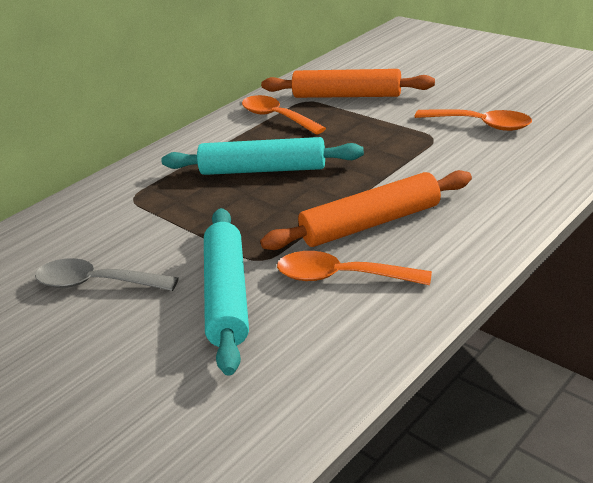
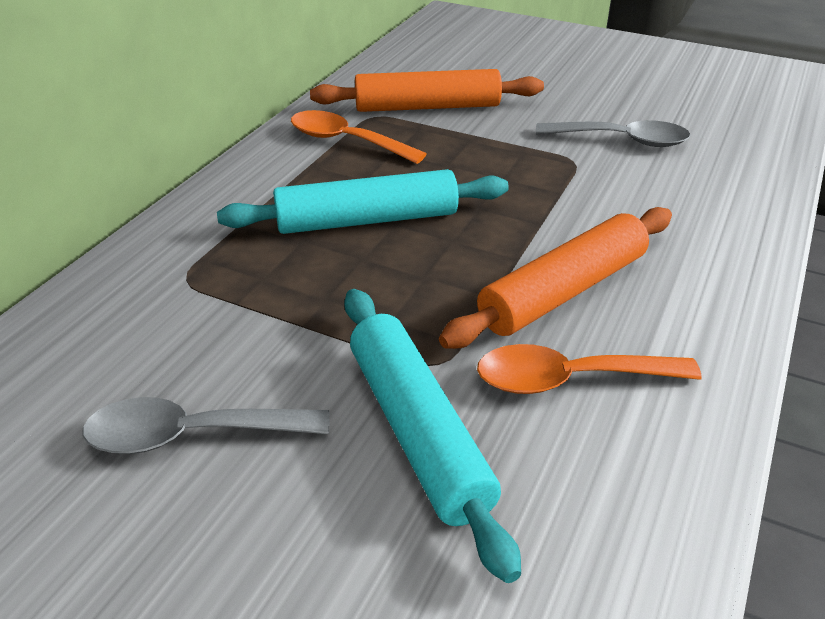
camera: 20 degrees left, 5 degrees up
(480, 125) = (622, 140): orange spoon -> grey spoon

